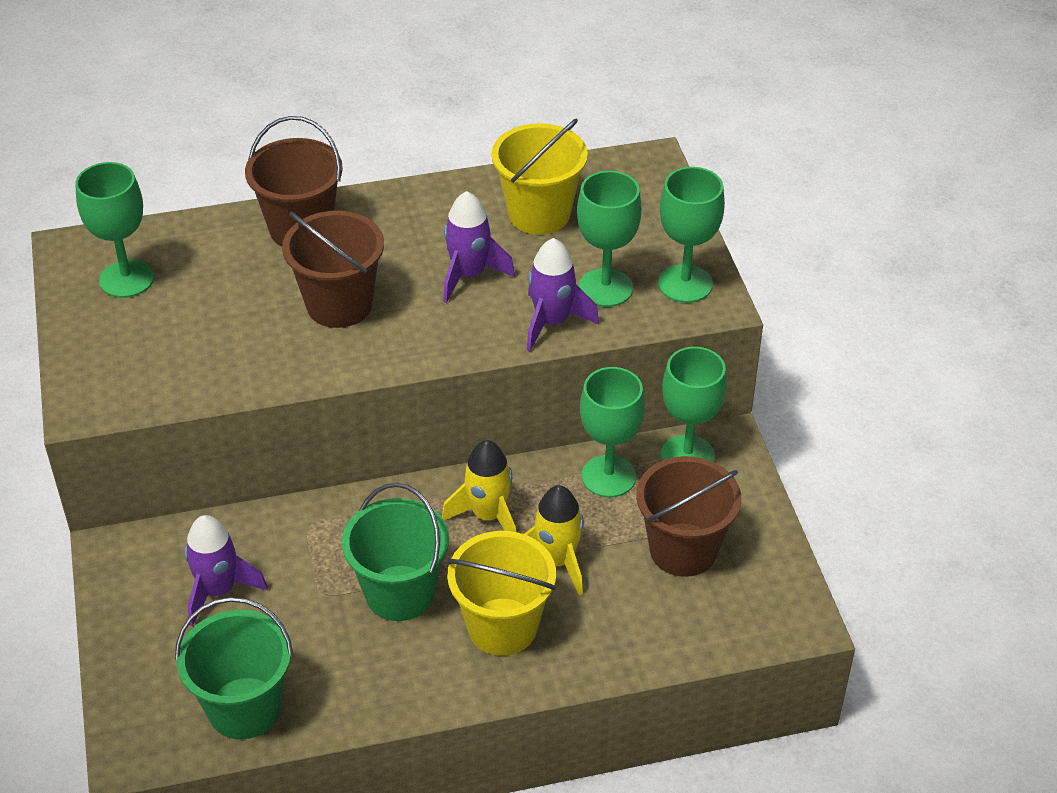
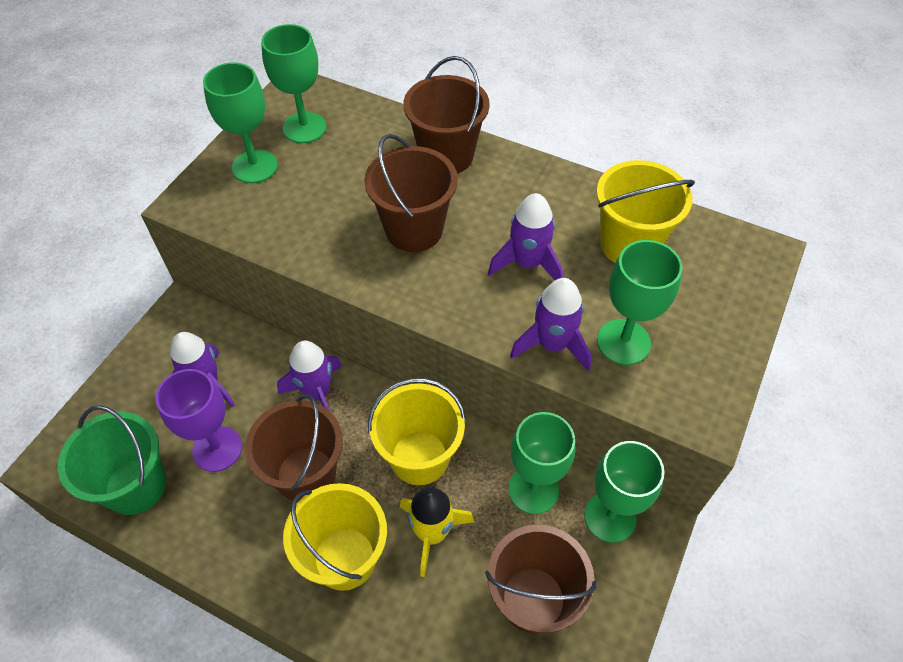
camera: 40 degrees right, 10 degrees up
(291, 630) = (217, 449): none -> purple goblet
(338, 528) = (317, 393): none -> purple rocket
(400, 593) = (306, 474): green bucket -> brown bucket
(488, 515) = (419, 457): yellow rocket -> yellow bucket
(685, 284) = (695, 381): green goblet -> green goblet (254, 166)

